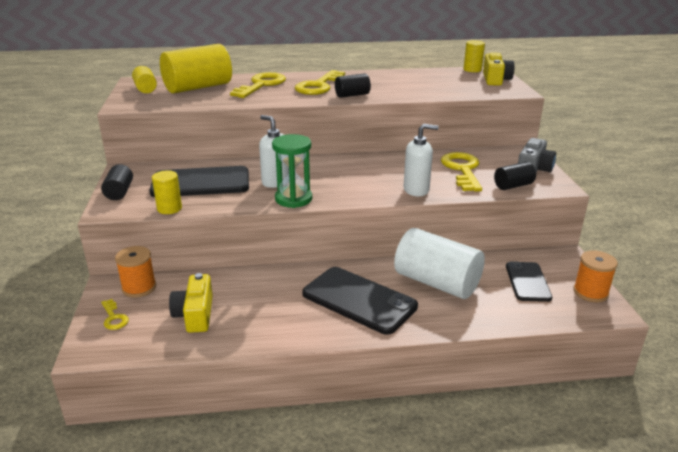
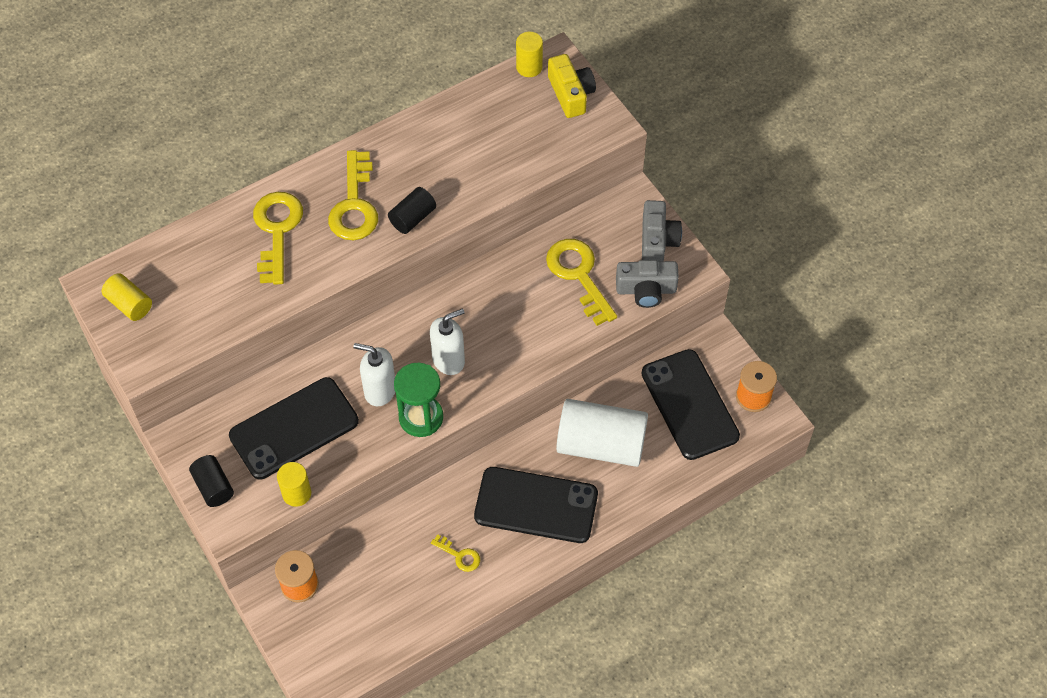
camera: 25 degrees left, 30 degrees up
(114, 318) = (309, 636): yellow key -> yellow key (459, 555)
(195, 314) = (386, 596): yellow camera -> none
(198, 87) = (197, 272): yellow cylinder -> none
(416, 190) = (545, 343): white soap dispenser -> white soap dispenser (449, 360)
(513, 186) = (646, 290): black cylinder -> grey camera
(527, 282) = (689, 404): black phone -> black phone, size x1.64

